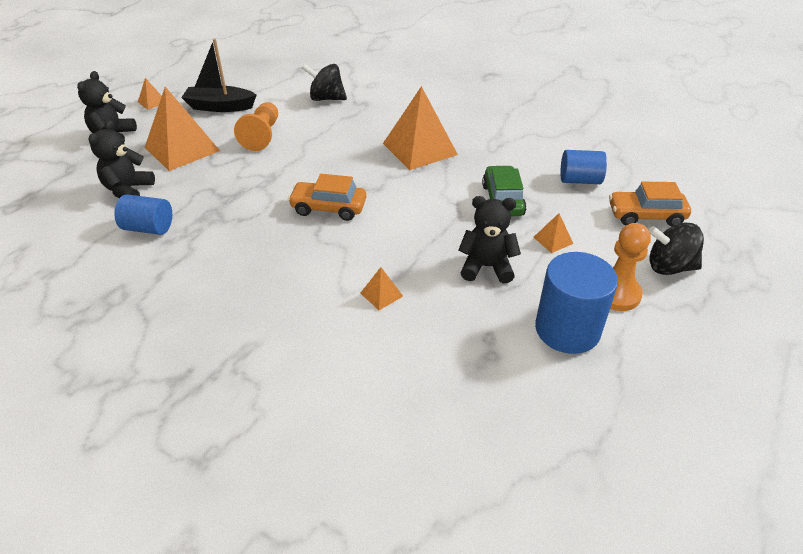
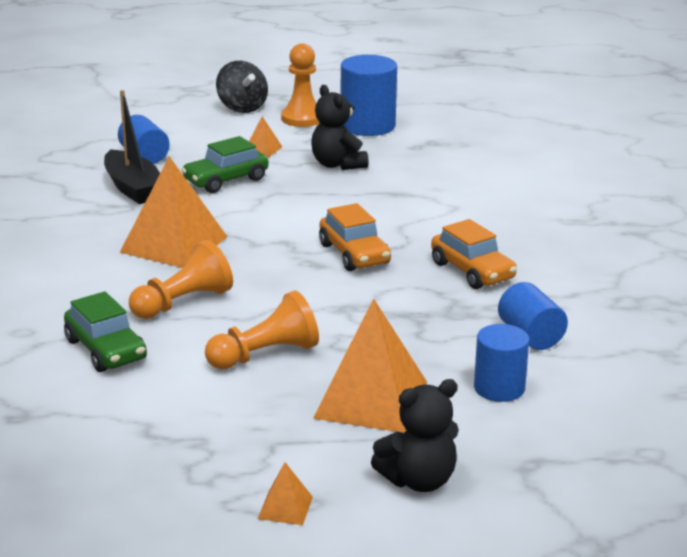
camera: 125 degrees left, 15 degrees down
(128, 190) = (499, 388): black teddy bear -> blue cylinder
(220, 107) = (227, 430): black boat -> black boat (133, 188)
(326, 98) = (106, 350): black spinning top -> green car
(345, 130) = (183, 303): none -> orange pawn
(381, 294) = (433, 192): orange pyramid -> none
(645, 216) = (175, 124): orange car -> orange car (472, 271)

